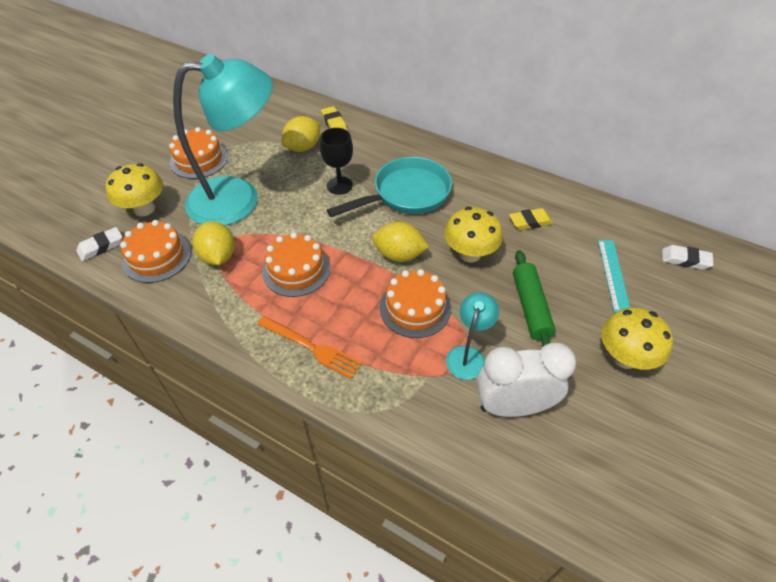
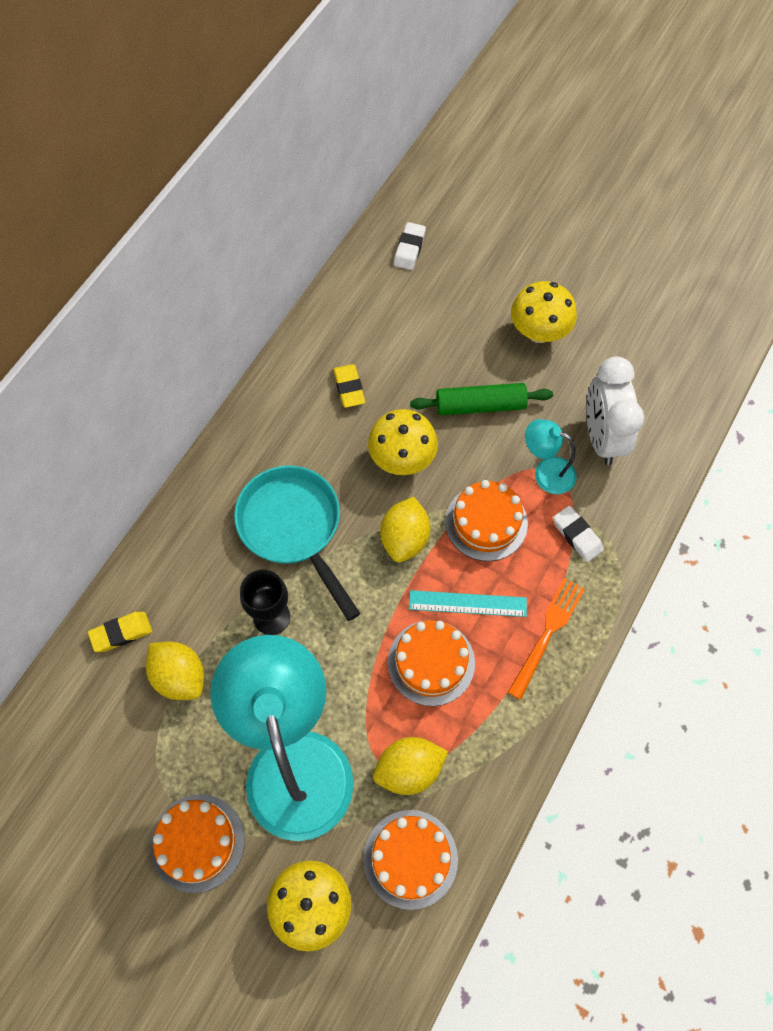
camera: 90 degrees left, 15 degrees up
(101, 246) = (391, 952): white eraser -> white eraser (577, 535)
(613, 275) = (432, 319): turquoise ruler -> turquoise ruler (467, 603)

